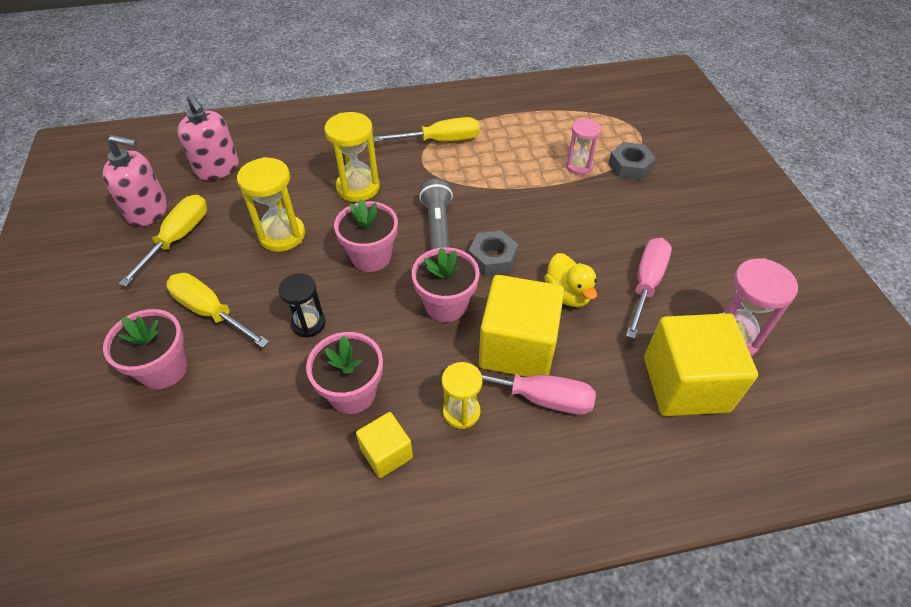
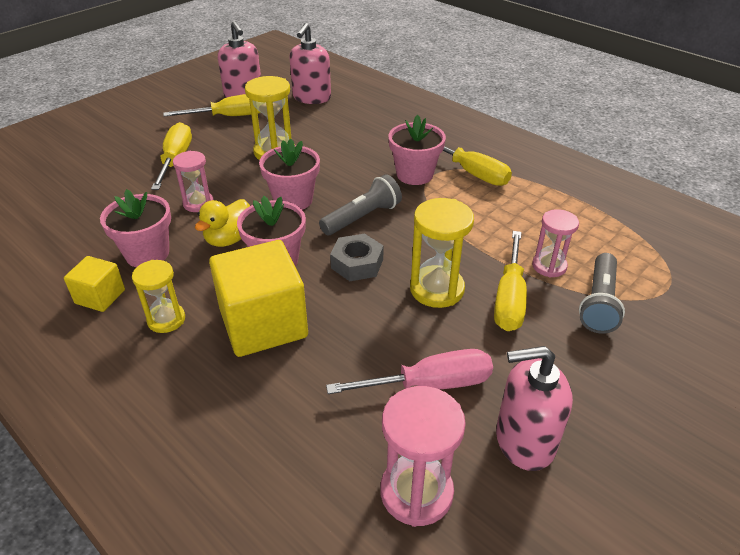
camera: 55 degrees right, 10 degrees down
(164, 369) = (113, 167): pink flower pot -> pink flower pot (414, 174)
(308, 324) = (198, 203): black hourglass -> pink hourglass
(358, 187) = (362, 160): yellow hourglass -> yellow hourglass (437, 289)
(536, 397) = (213, 360): pink screwdriver -> none
(568, 294) = (359, 330): yellow duck -> yellow duck (229, 239)
(594, 202) = (509, 298): none -> yellow screwdriver
(630, 167) = (598, 303): grey nut -> grey flashlight
(685, 384) = (312, 471): yellow cube -> none
(719, 266) = (524, 441): none -> pink soap dispenser

